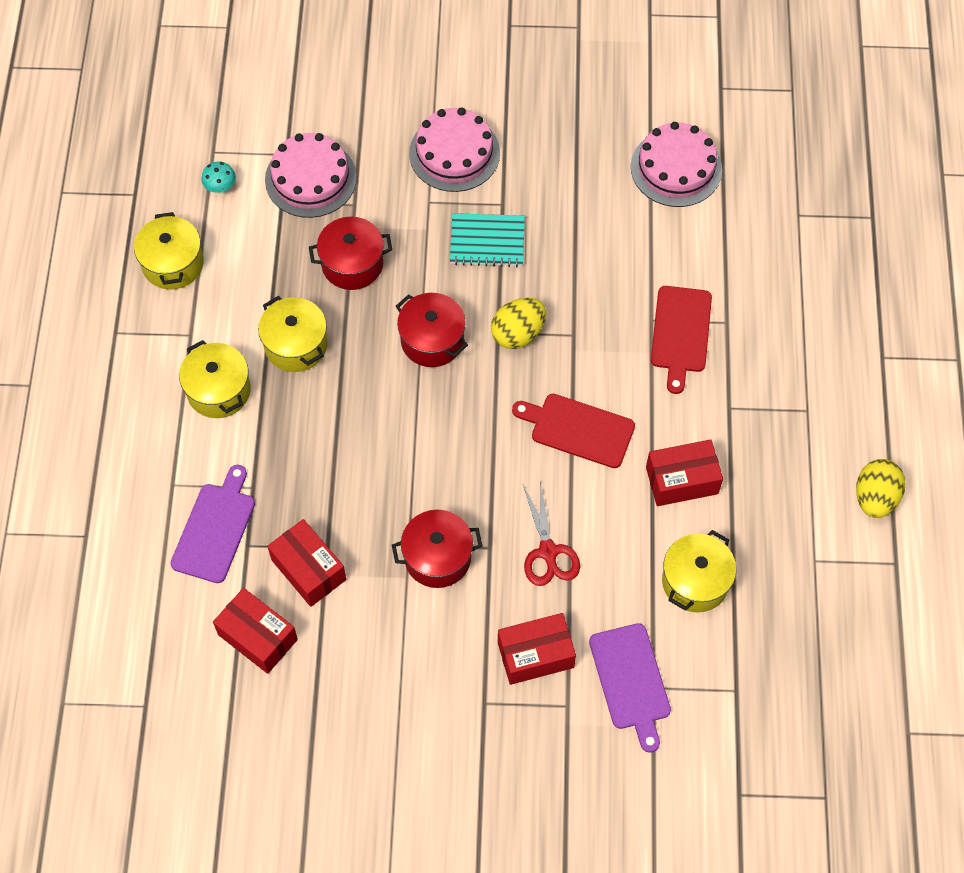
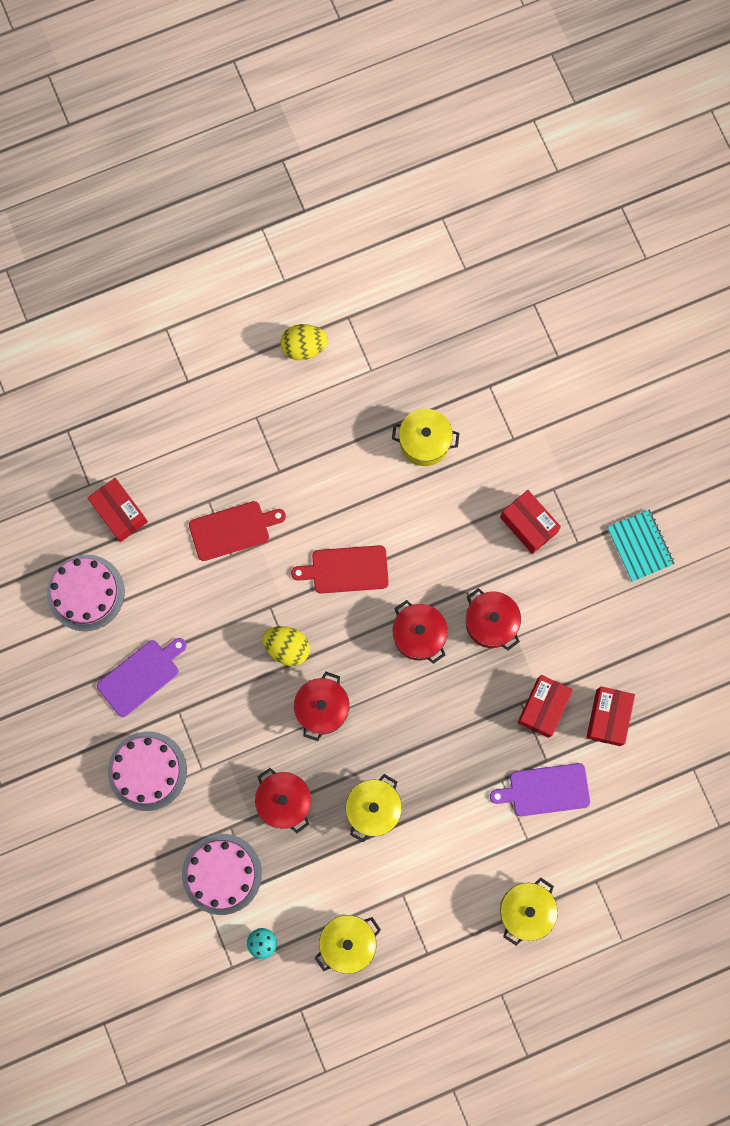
camera: 115 degrees left, 15 degrees up
(219, 390) = (437, 846): yellow pot -> yellow pot (526, 910)
(463, 473) = (419, 635): none -> red pot
(487, 241) = (217, 707): turquoise notebook -> turquoise notebook (640, 546)
(548, 552) = (450, 549): red scissors -> none
(578, 429) = (346, 569): red cutting board -> red cutting board turned 90 degrees clockwise
(631, 681) = (516, 455): purple cutting board -> purple cutting board (141, 676)
(682, 480) = (352, 481): red box -> red box (120, 513)

